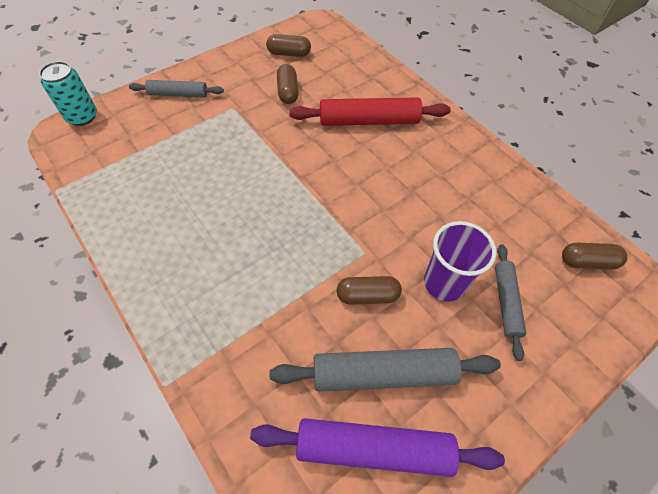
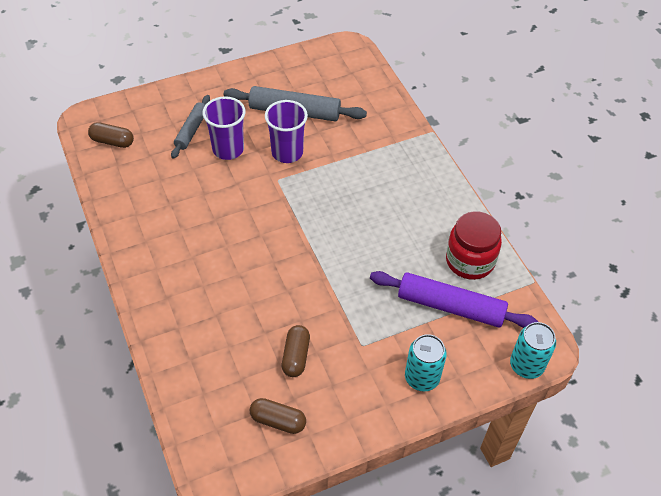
camera: 165 degrees left, 5 degrees down
(125, 199) = (470, 261): none -> red jar
(178, 94) = (422, 377): grey rolling pin -> turquoise can
(367, 295) = (287, 152): brown capsule -> purple cup
(369, 121) = (221, 299): red rolling pin -> none
(373, 449) = (314, 83): purple rolling pin -> purple rolling pin (450, 306)

